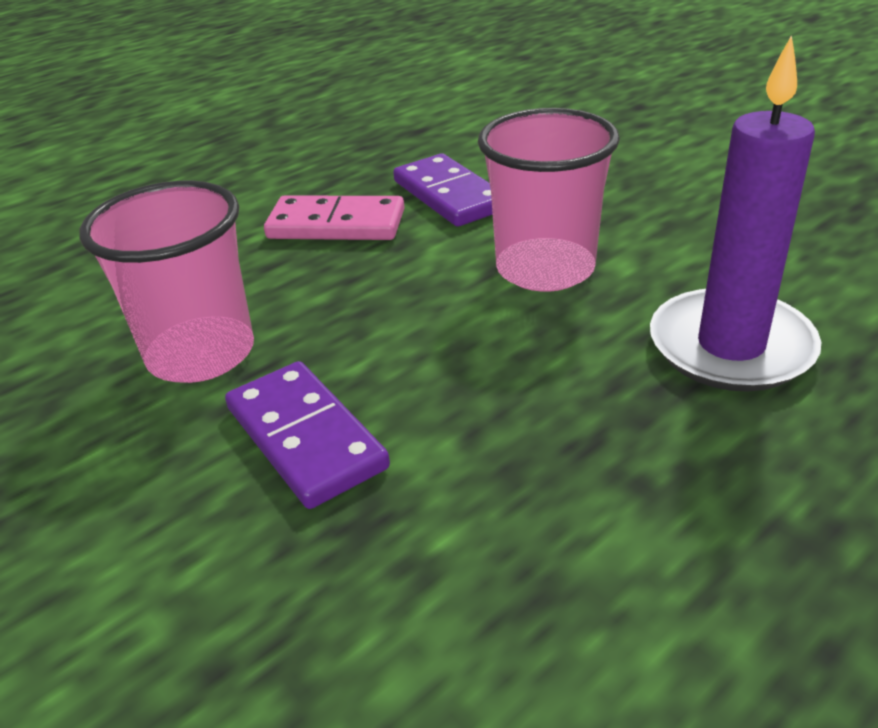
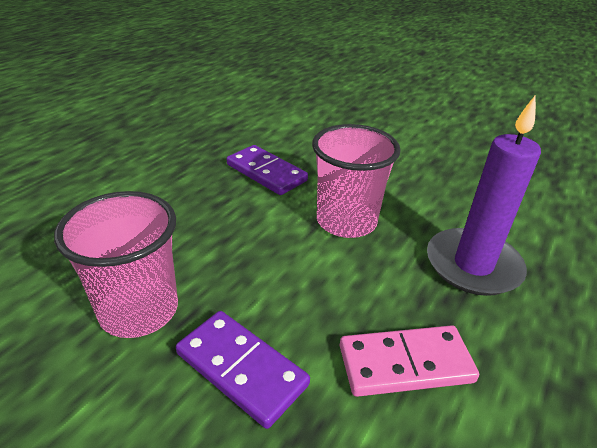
camera: 20 degrees left, 0 degrees up
(336, 225) = (199, 199): pink domino -> pink domino (405, 364)

